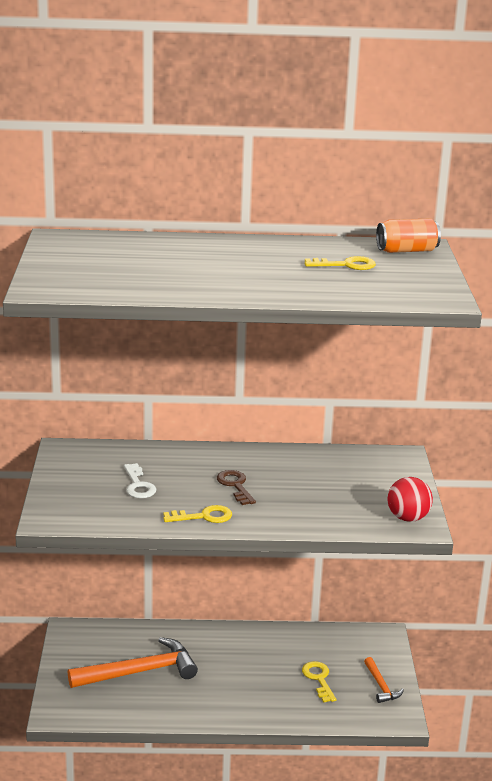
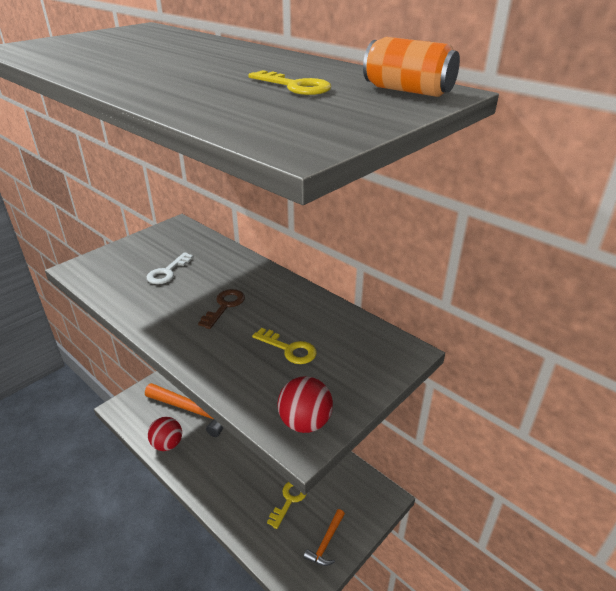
camera: 45 degrees right, 10 degrees up
(155, 708) = (167, 444): none -> red ball
(203, 516) = (158, 319): yellow key -> yellow key (289, 349)

